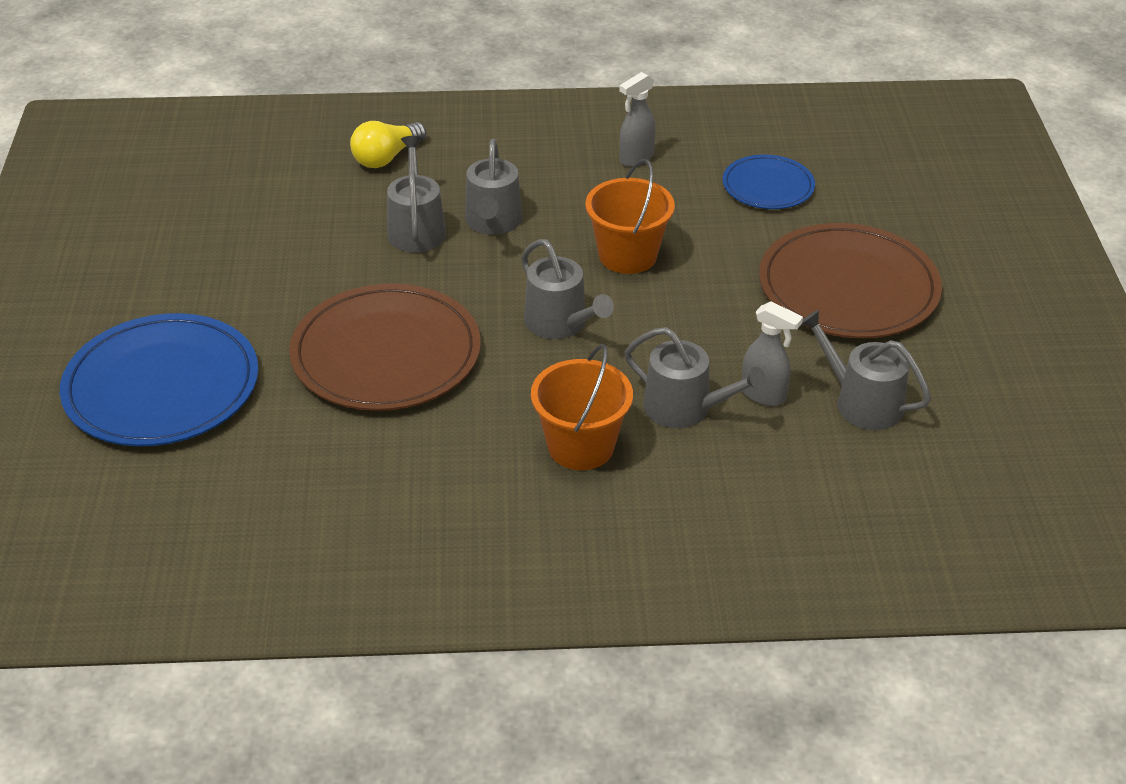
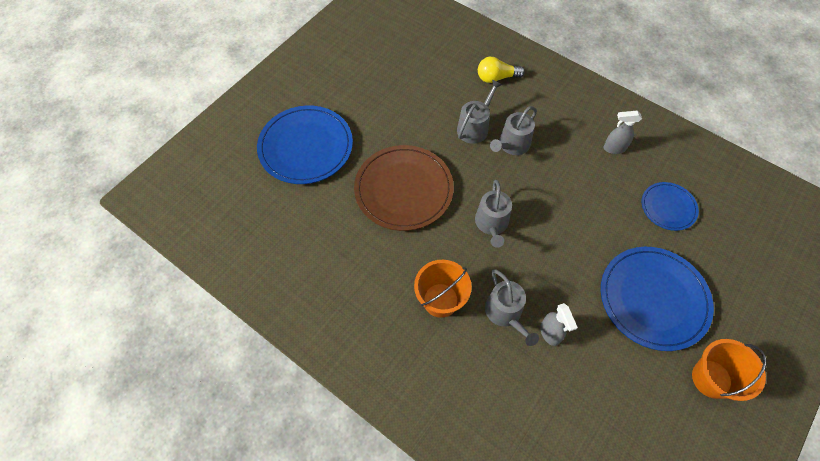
camera: 40 degrees right, 20 degrees up
(627, 255) = (558, 205): orange bucket -> orange bucket (711, 378)
(848, 287) = (653, 299): brown plate -> blue plate
(861, 402) = (595, 374): grey watering can -> none

